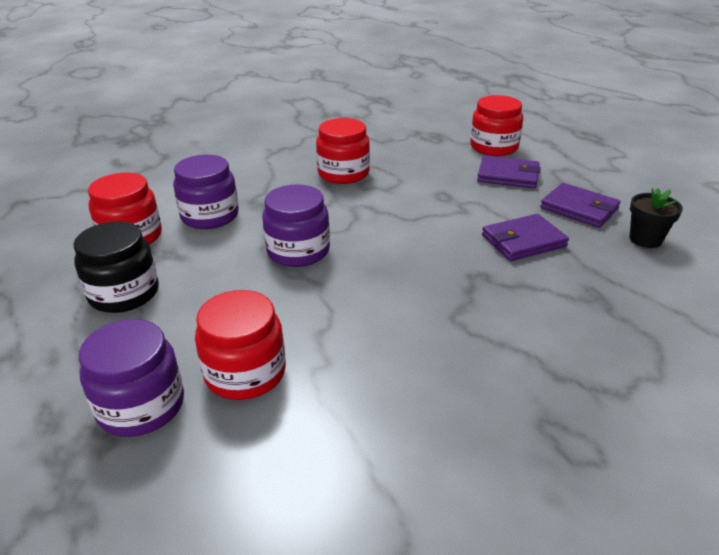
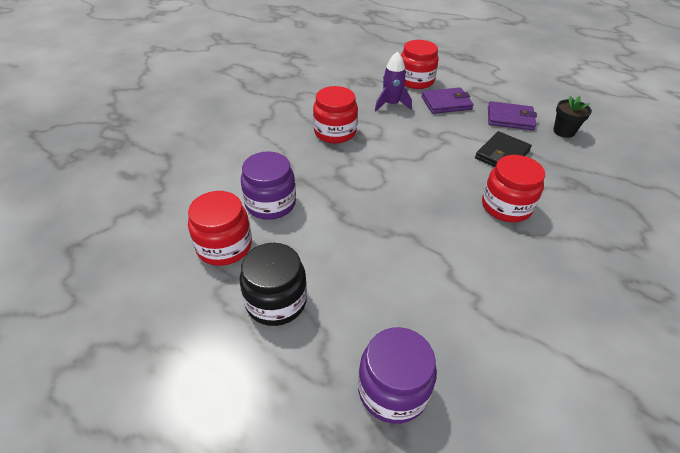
camera: 30 degrees left, 10 degrees up
(245, 373) = (435, 328): red jar -> red jar (506, 206)
(298, 251) = (370, 213): purple jar -> none
(437, 163) = (391, 104): none -> purple rocket
(523, 241) = (502, 154): purple wallet -> black wallet

